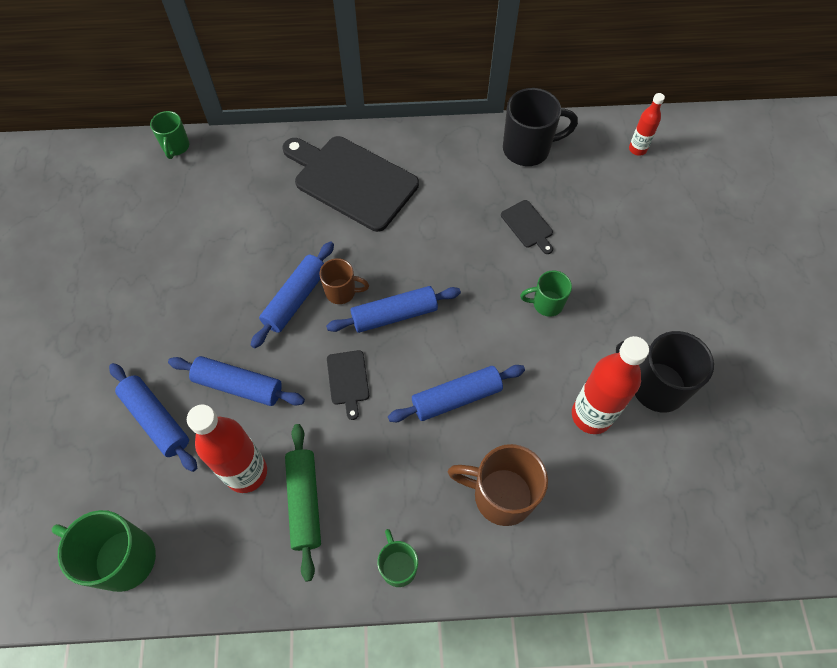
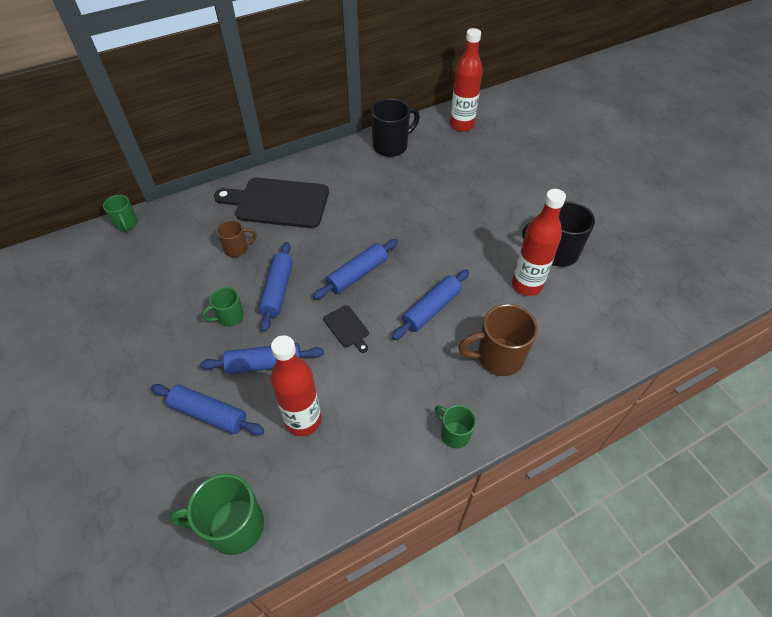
camera: 25 degrees left, 10 degrees down
(304, 502) = (360, 421): green rolling pin -> none
(342, 292) = (310, 274): brown mug -> brown mug (237, 249)
(528, 226) = (418, 190): black cutting board -> none
(546, 303) = (457, 230): green mug -> green mug (229, 317)
(637, 149) = (462, 125): red bottle -> red bottle, size x1.87

